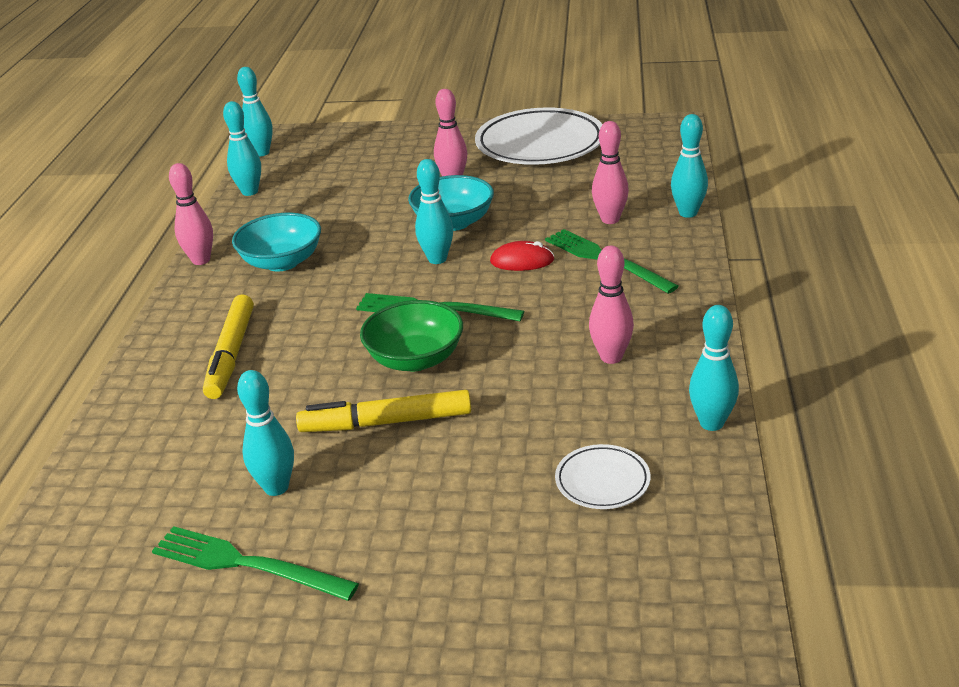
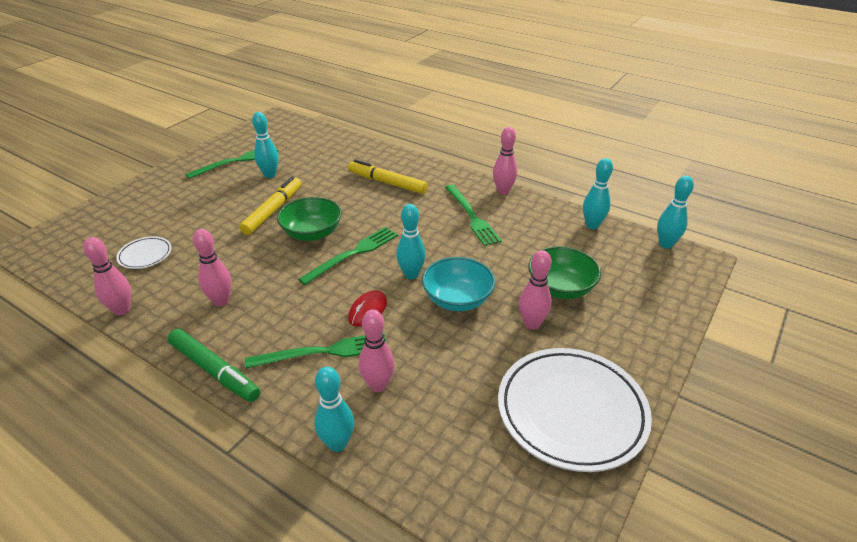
camera: 115 degrees right, 5 degrees up
(282, 262) = (471, 216): turquoise bowl -> green fork
(384, 181) = (560, 288): none -> green bowl
(701, 305) = (214, 370): none -> green marker
(711, 423) = (122, 310): turquoise bowling pin -> pink bowling pin

